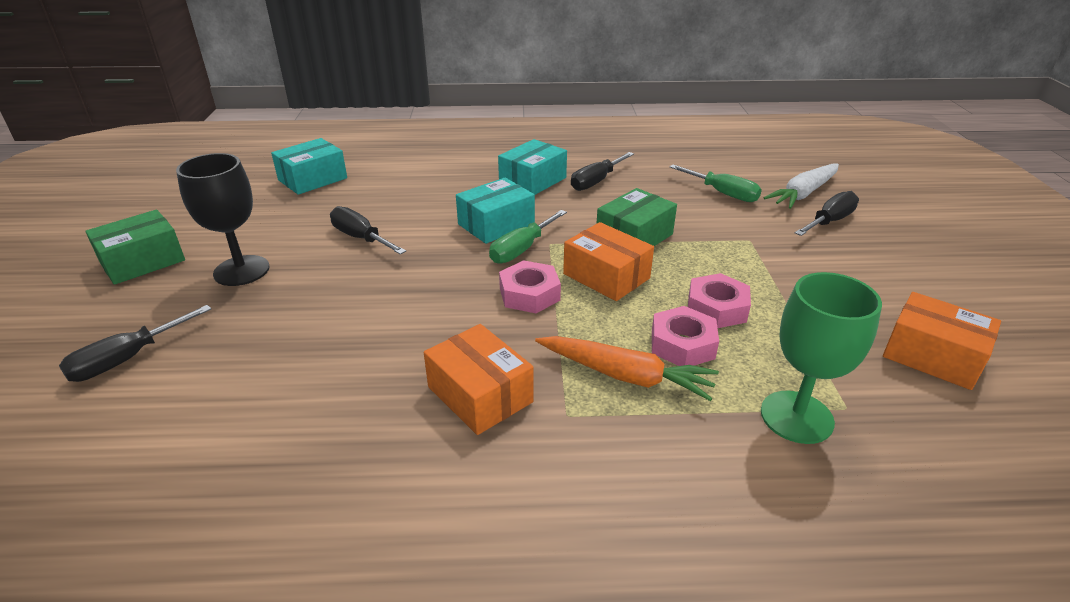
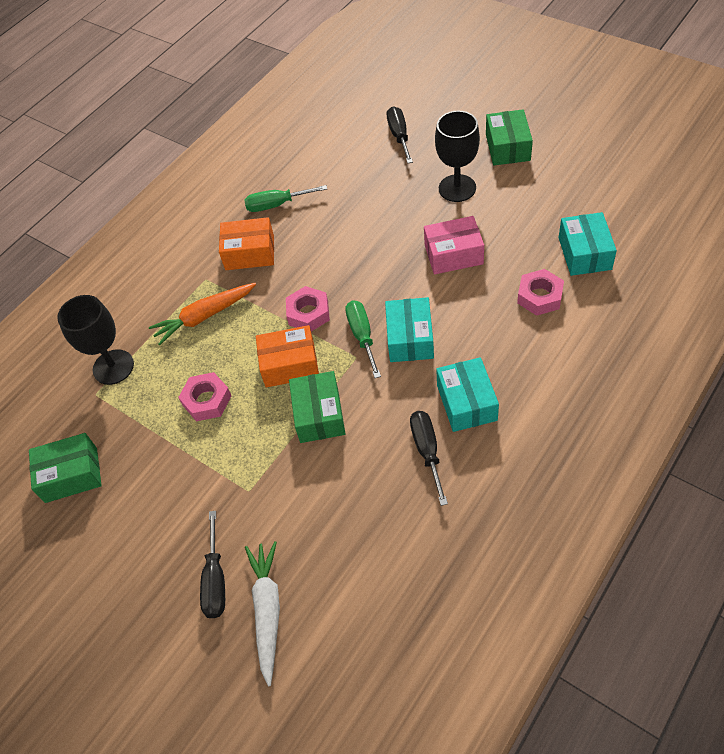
camera: 135 degrees right, 20 degrees up
(361, 238) = (453, 254): black screwdriver -> pink box
(682, 344) = (198, 358): pink nut -> pink nut (539, 296)
(722, 193) = (325, 538): green screwdriver -> green screwdriver (277, 205)
(796, 417) = (113, 367): green goblet -> black goblet
(932, 356) = (71, 475): orange box -> green box

